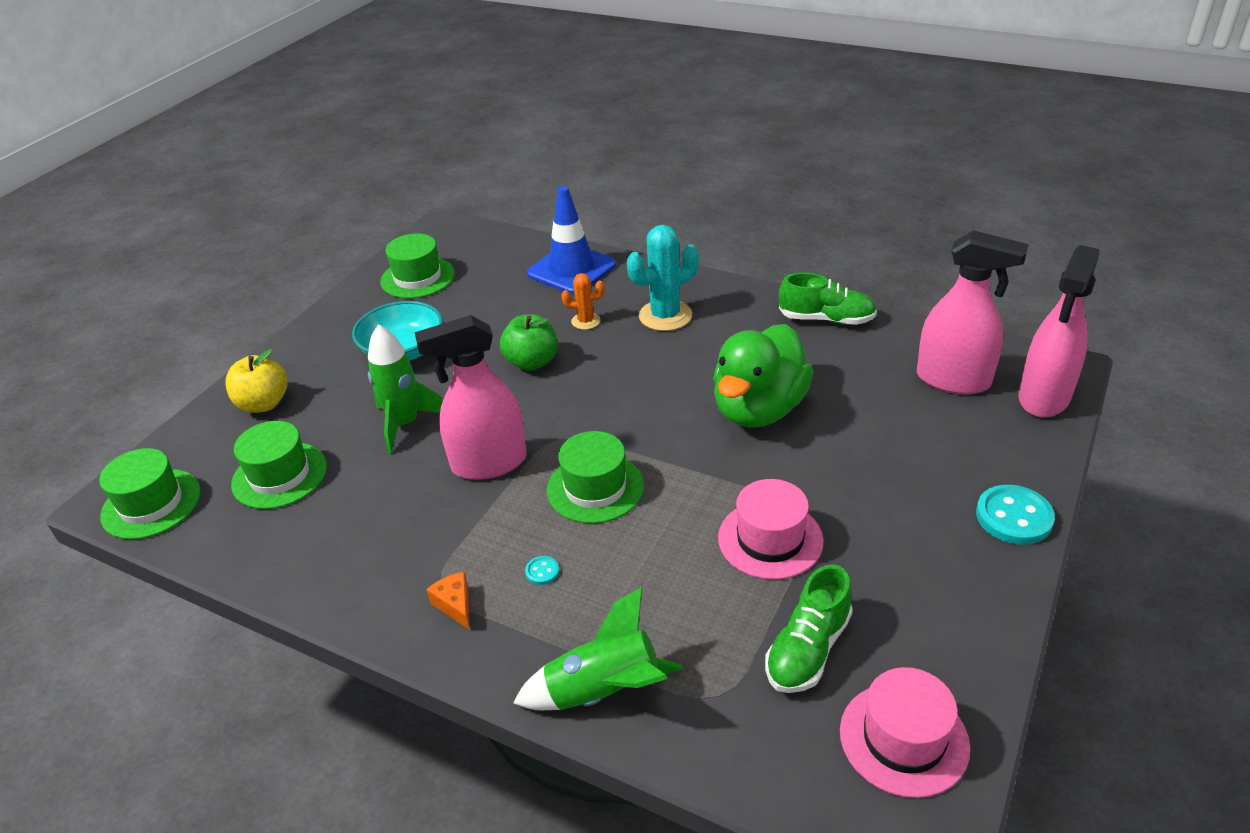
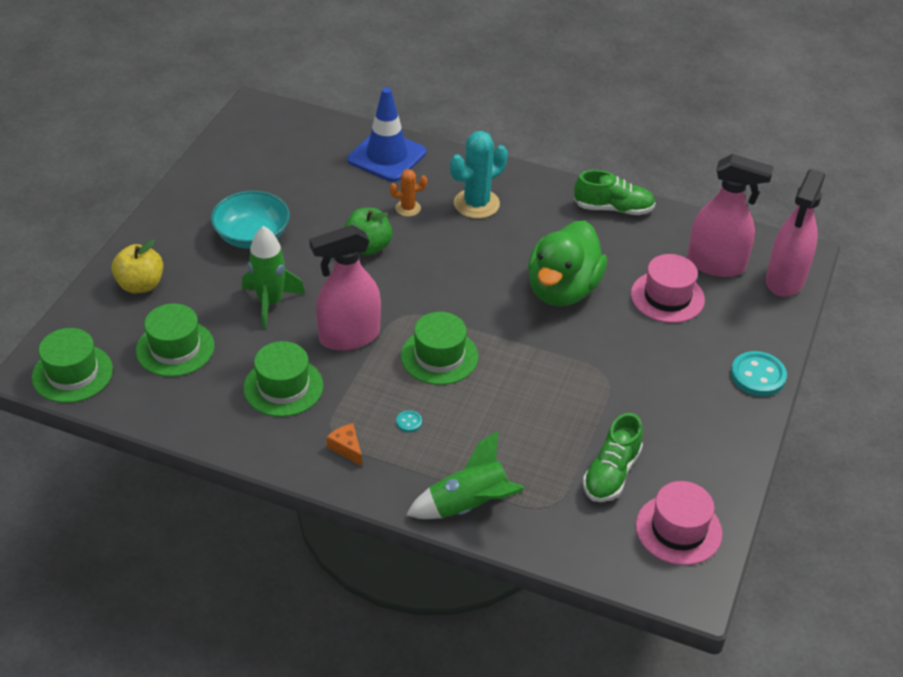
camera: 10 degrees left, 5 degrees up
(417, 277) = (246, 162): green hat -> green hat (283, 387)
(770, 539) = (579, 395): pink hat -> pink hat (667, 297)

